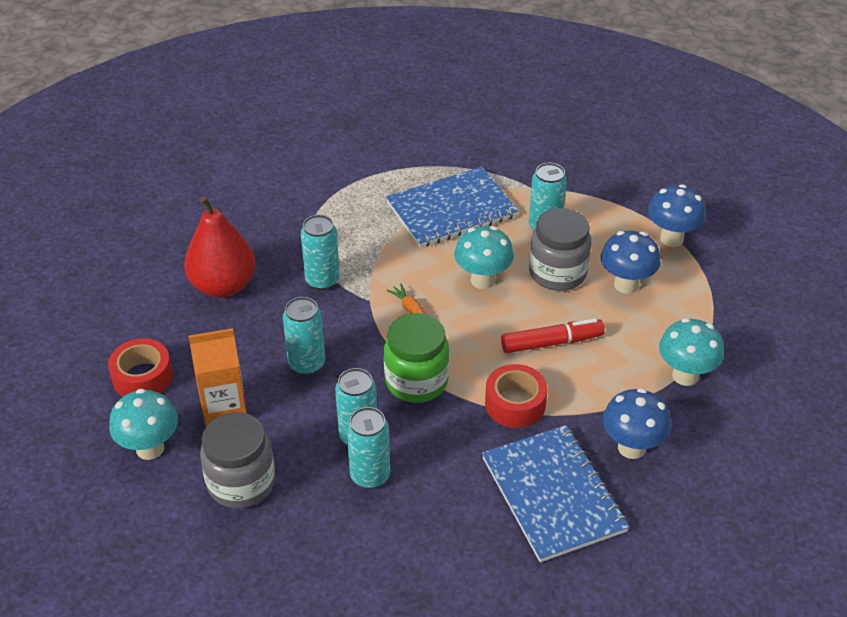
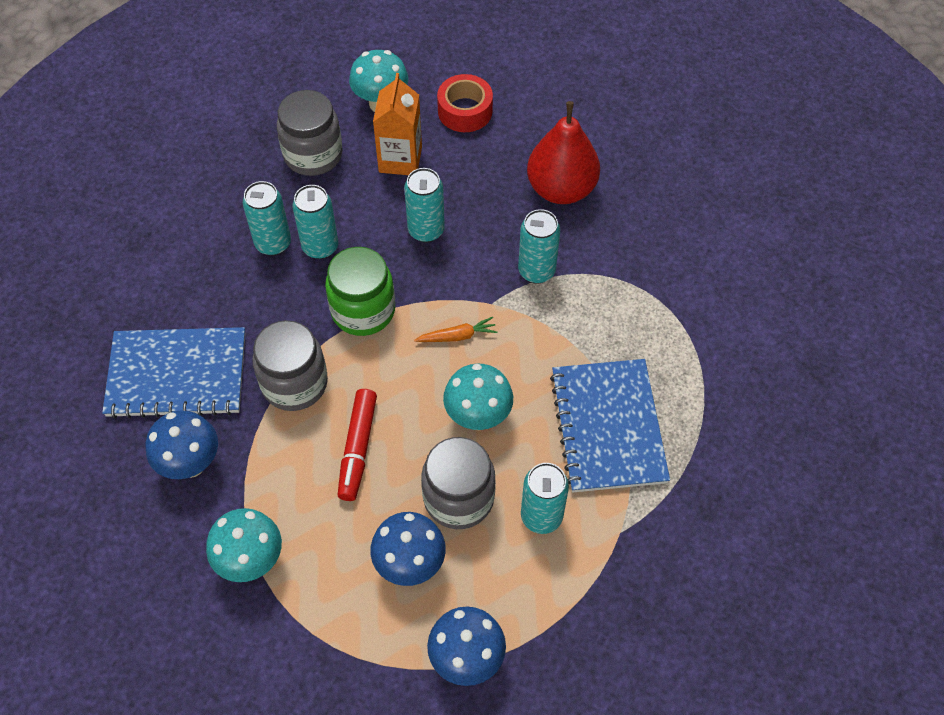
camera: 110 degrees right, 15 degrees up
(515, 404) = (294, 383): red tape -> grey jar

